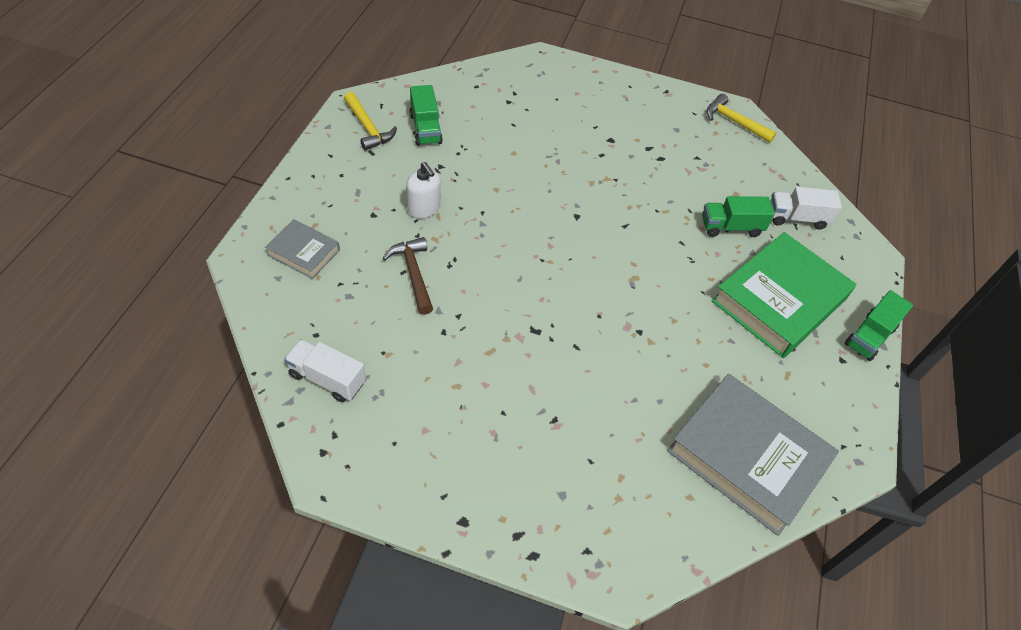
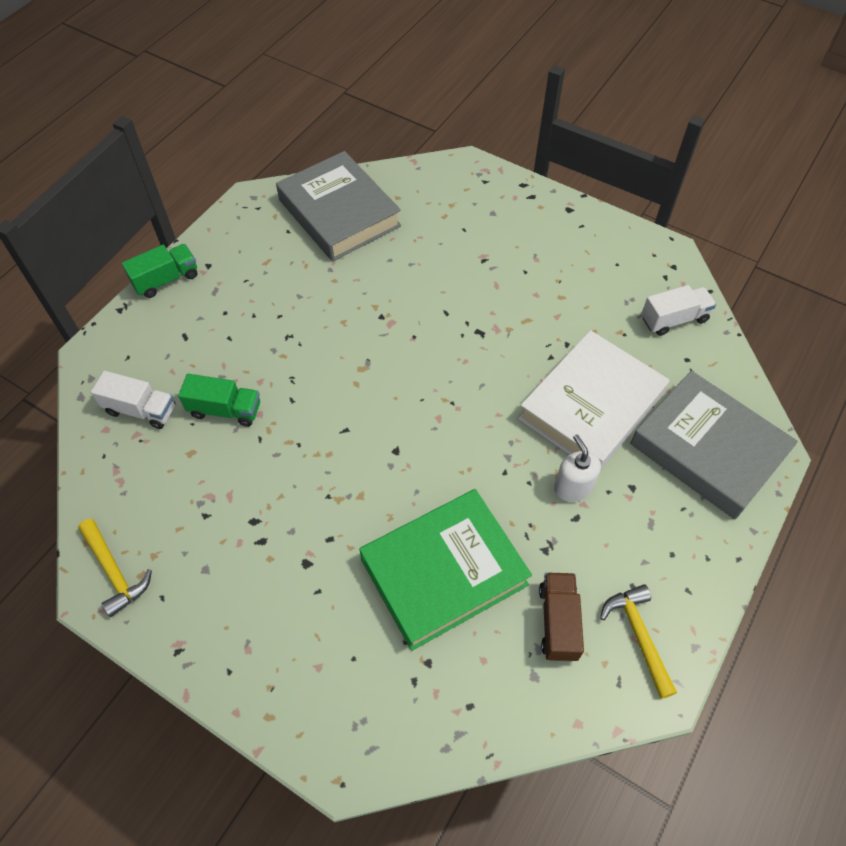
camera: 160 degrees left, 5 degrees up
(303, 252) = (708, 449): grey book -> grey book, size x2.01
(327, 379) = (674, 319): white truck -> white truck turned 60 degrees counterclockwise
(413, 274) = (591, 406): brown hammer -> white book
(425, 128) = (558, 622): green truck -> brown truck
(779, 300) = (228, 324): green book -> green book (444, 572)

